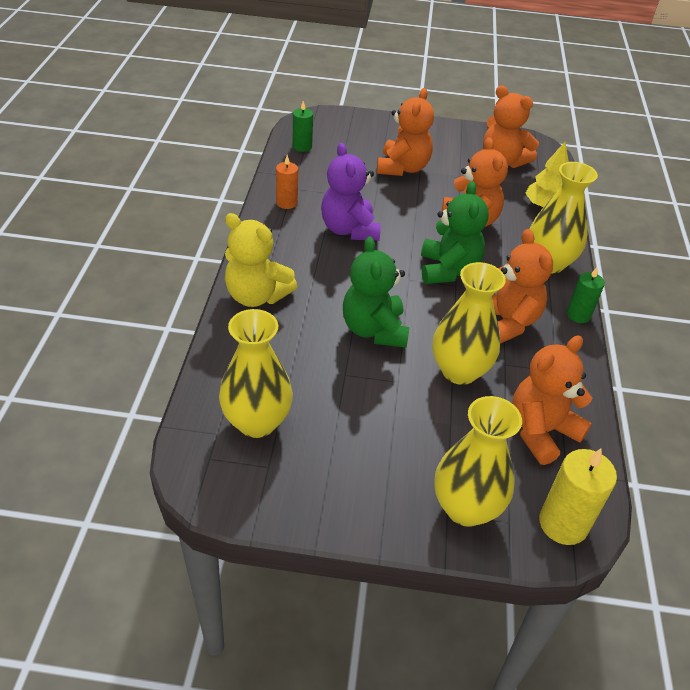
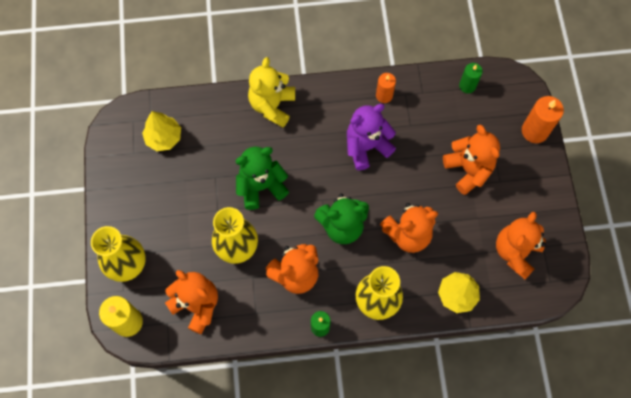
camera: 80 degrees right, 25 degrees up
(257, 422) = (164, 137): yellow vase -> yellow tree
(372, 121) = (534, 131): none -> orange candle
(402, 168) = (468, 170): orange teddy bear -> orange teddy bear turned 120 degrees counterclockwise

